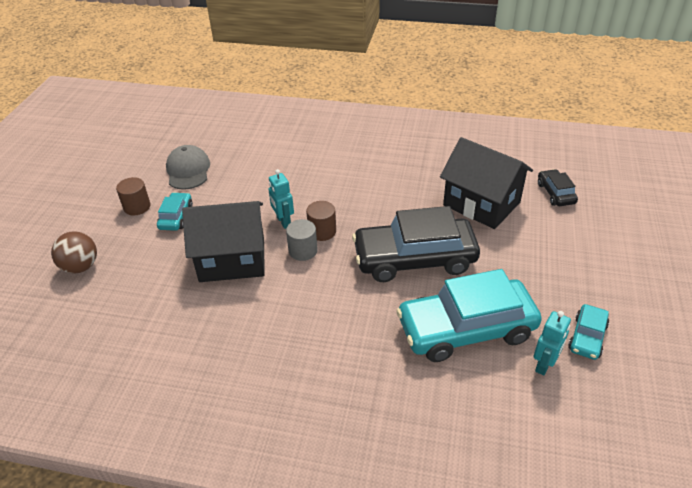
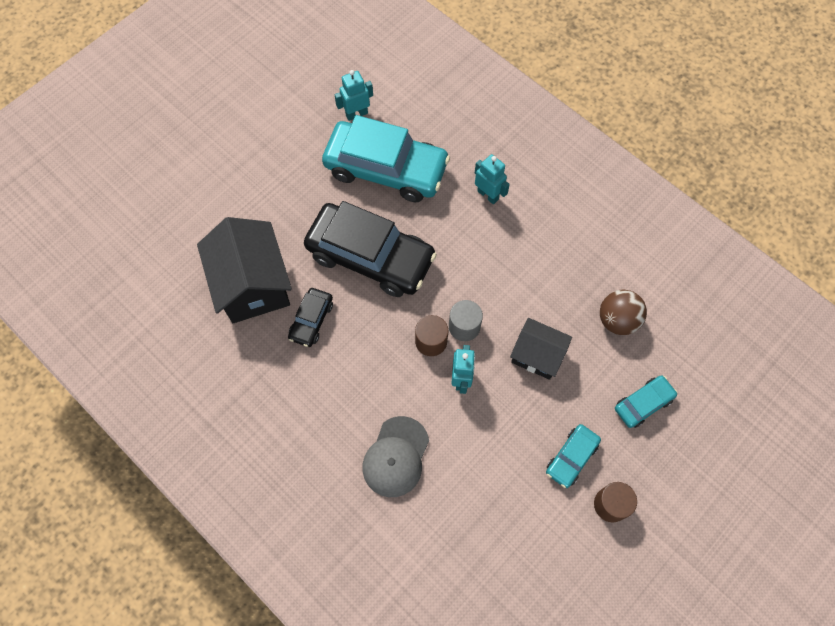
camera: 150 degrees left, 25 degrees up
(81, 267) = (693, 435): brown ball -> brown ball (617, 320)
(188, 170) = (527, 543): grey cap -> grey cap (396, 457)
(232, 259) = (537, 355): black house -> black house, size x0.60
(353, 356) = (488, 195): none -> turquoise robot
(555, 193) = (172, 255): black car -> black car (311, 320)
(587, 337) = (306, 115): turquoise car -> turquoise car (643, 403)

